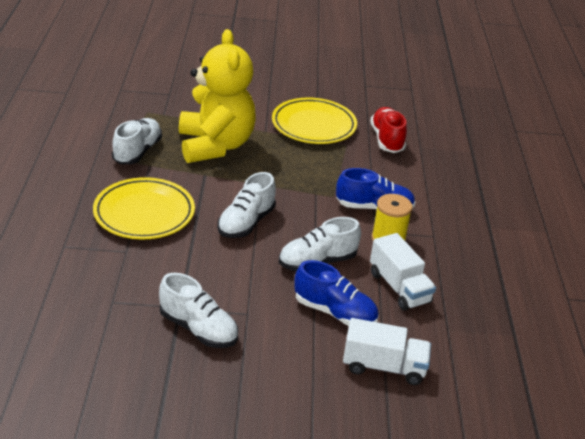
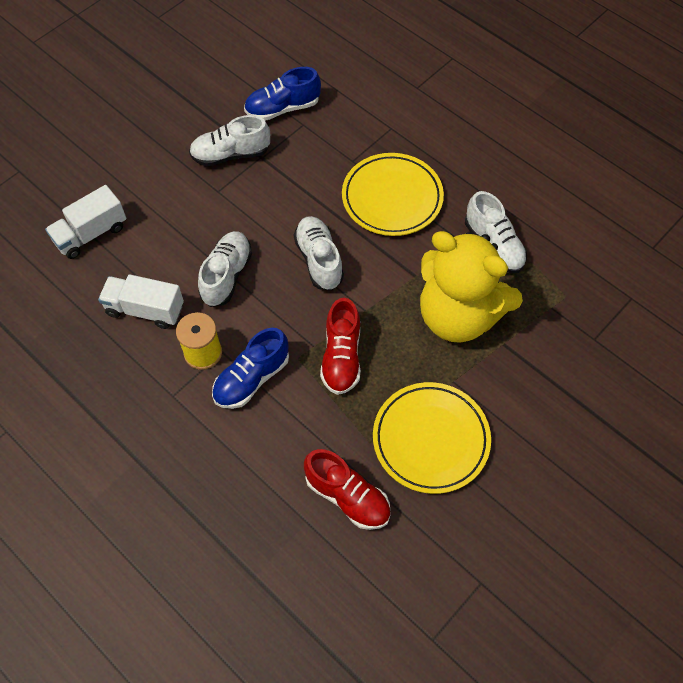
camera: 135 degrees right, 25 degrees up
(307, 178) = (341, 357): none -> red shoe
(335, 312) = (165, 244): blue shoe -> blue shoe (282, 108)

